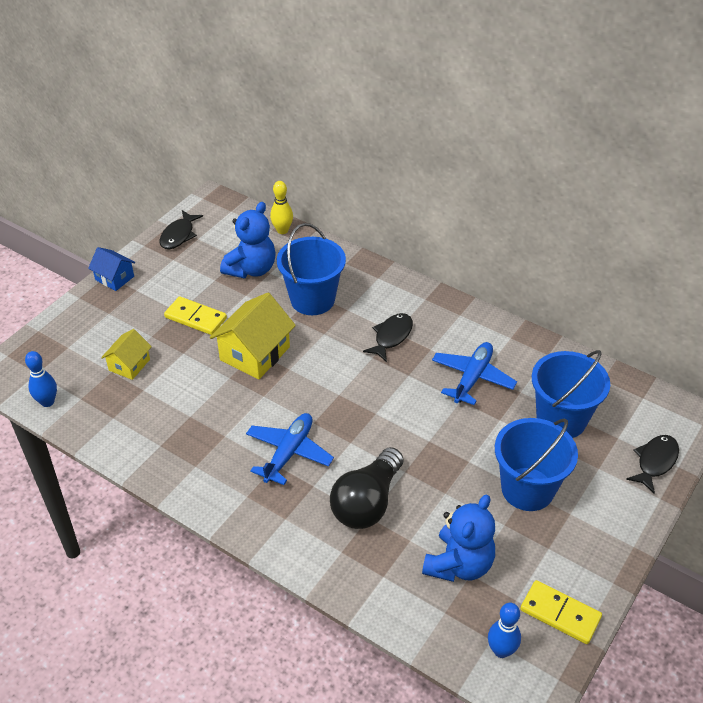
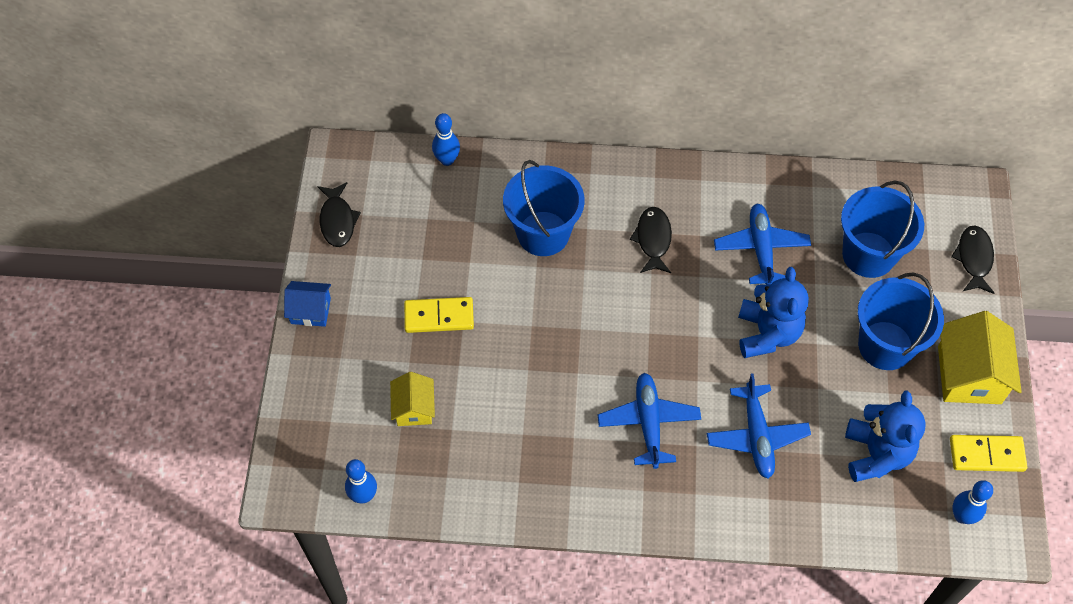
camera: 30 degrees left, 15 degrees up
(251, 269) = (451, 226): blue teddy bear -> blue teddy bear (767, 333)
(255, 353) = (532, 328): yellow house -> yellow house (969, 374)
(282, 230) = (447, 160): yellow bowling pin -> blue bowling pin
(367, 502) = (756, 436): black light bulb -> blue plane

